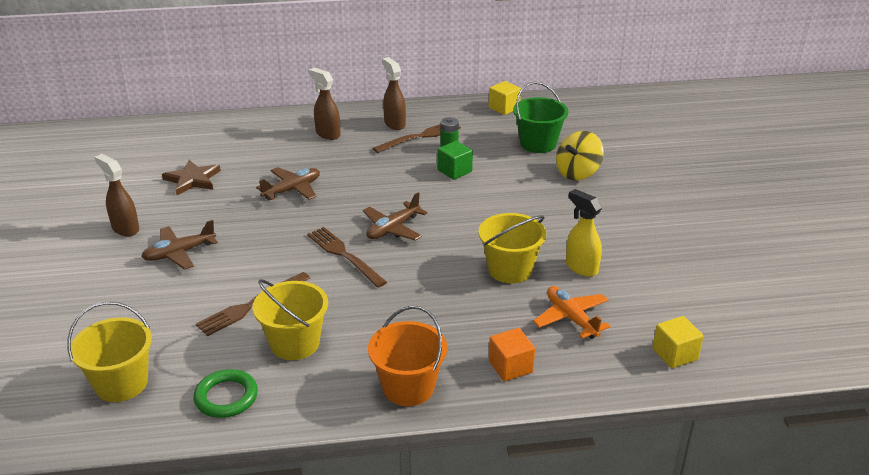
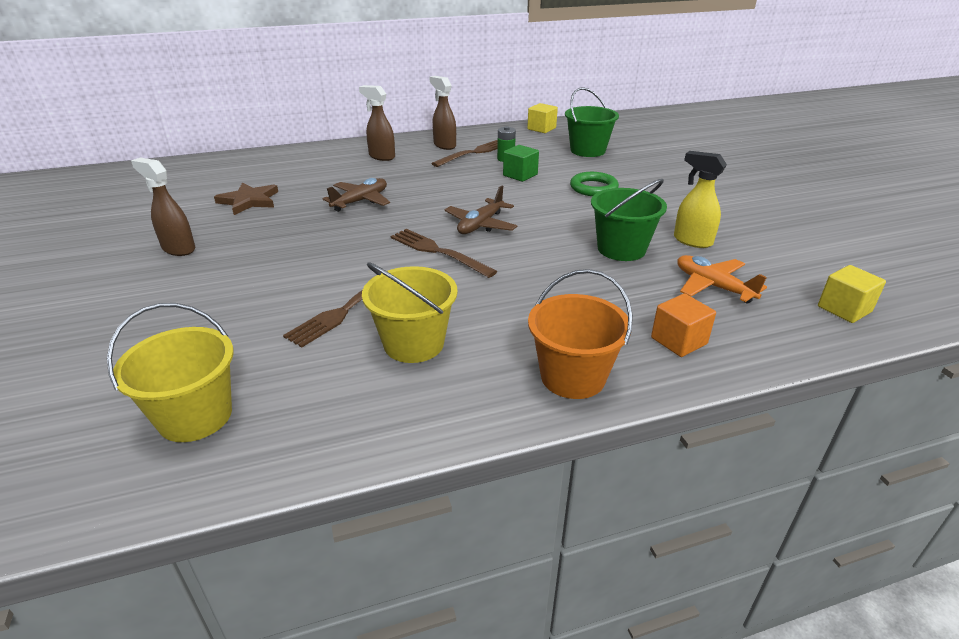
camera: 10 degrees left, 0 degrees up
(179, 253) = (247, 266): brown plane -> none
(226, 397) = (344, 416): green ring -> green ring (593, 188)
(510, 269) = (621, 249): yellow bucket -> green bucket
(577, 173) = (638, 168): yellow spinning top -> none

